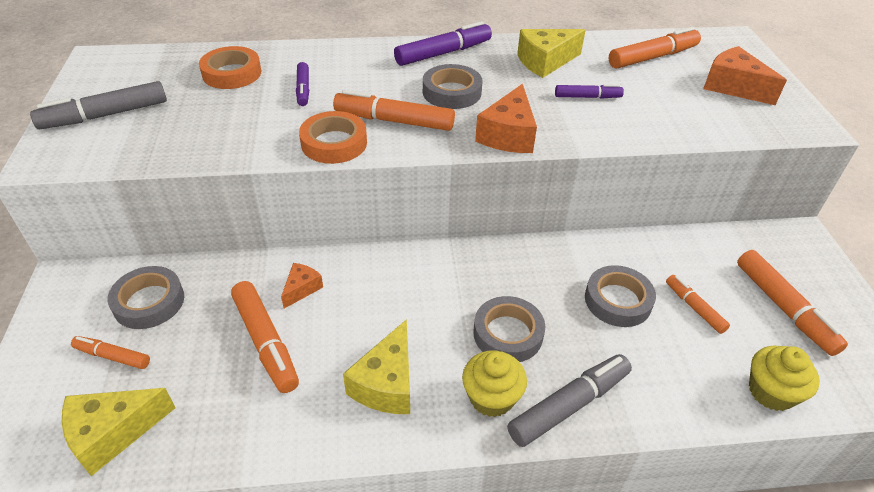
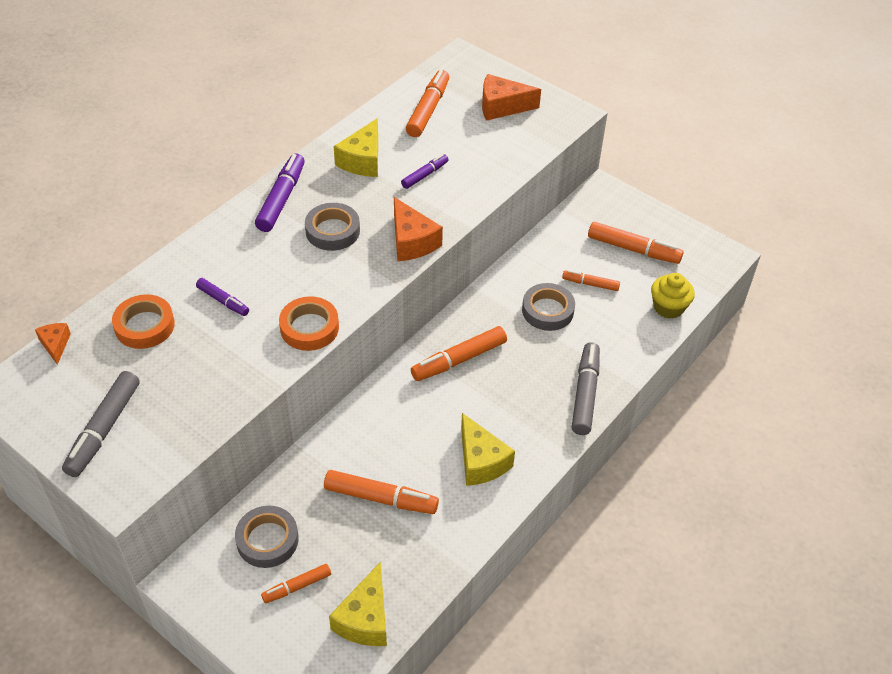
camera: 45 degrees left, 5 degrees up
(302, 289) = (357, 450): orange cheese -> orange cheese (55, 345)
(394, 121) = (325, 282): orange marker -> orange marker (459, 360)
(491, 397) = (543, 422): yellow cupcake -> none
(508, 334) = (511, 379): grey tape -> none

